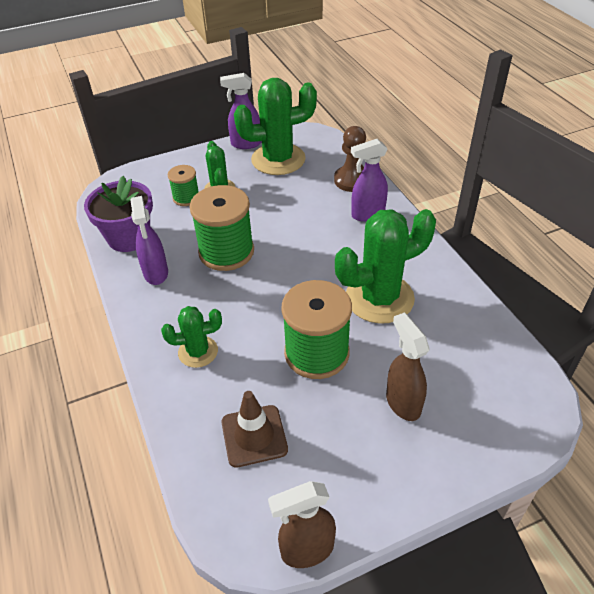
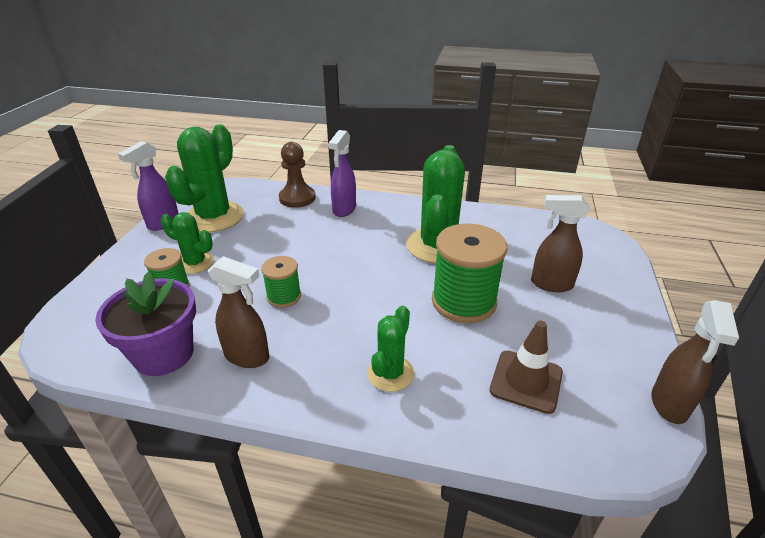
camera: 55 degrees left, 10 degrees down
(156, 273) = (247, 357): purple spray bottle -> brown spray bottle
(226, 252) = (284, 296): green spool -> green spool, size x0.54

